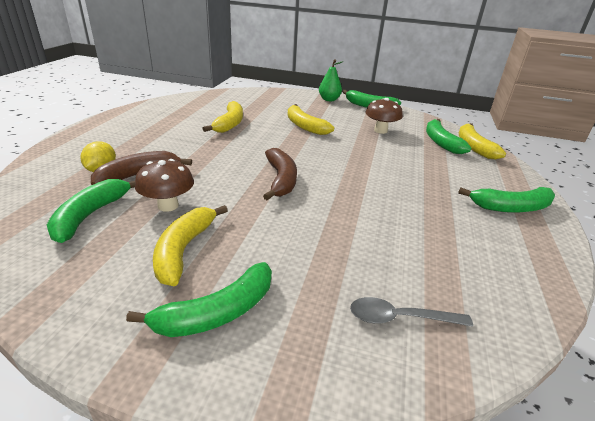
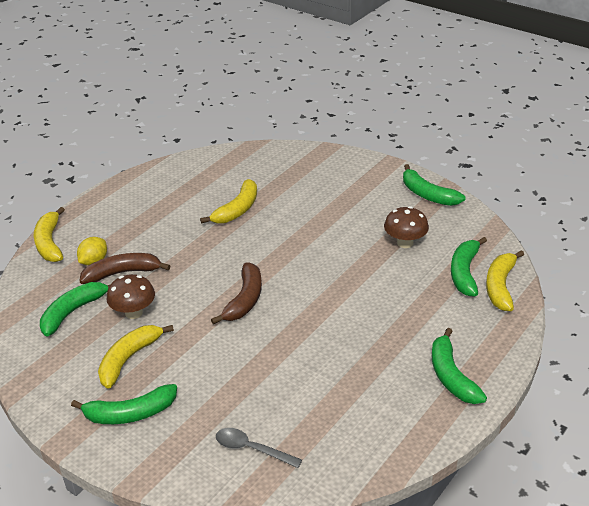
camera: 25 degrees right, 5 degrees up
(304, 126) = (319, 223): yellow banana -> yellow banana (49, 243)
(329, 99) = (383, 176): green pear -> none
(511, 207) = (451, 376): green banana -> green banana turned 60 degrees clockwise

